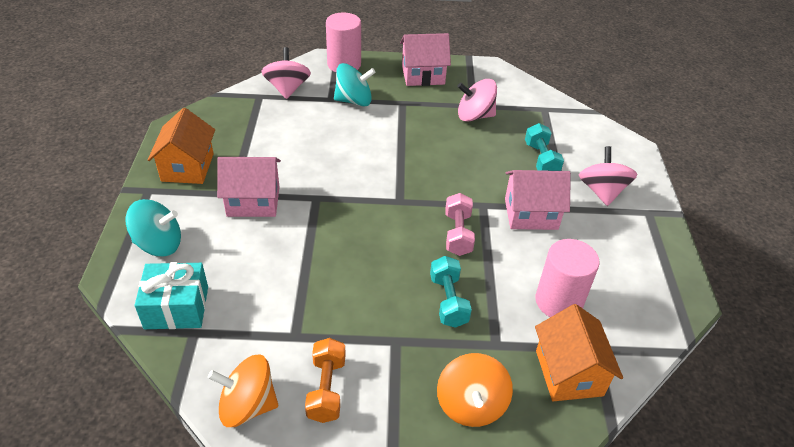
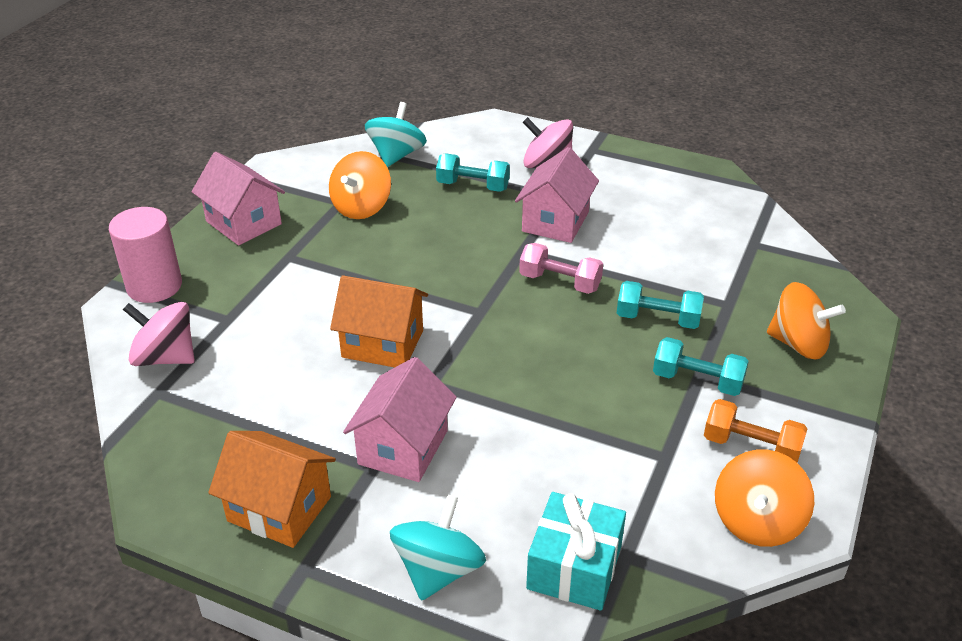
camera: 65 degrees left, 5 degrees down
(354, 101) = (250, 298): turquoise spinning top -> turquoise spinning top (396, 155)
(387, 340) = (697, 381): none -> turquoise dumbbell
(423, 75) = (244, 223): pink house -> pink house turned 60 degrees counterclockwise
(474, 116) = (361, 207): pink spinning top -> orange spinning top
(558, 301) = (687, 245): pink cylinder -> none
(569, 373) = (777, 269): orange house -> orange house (383, 344)

